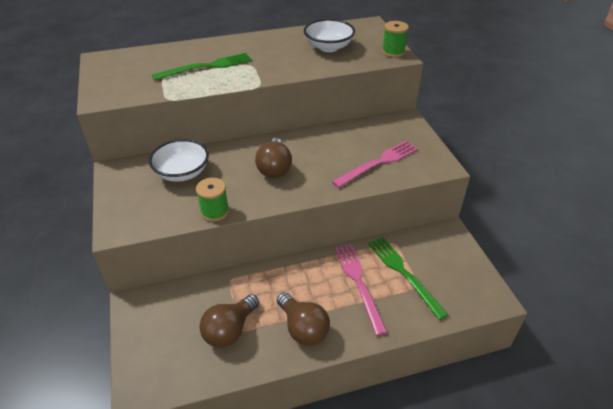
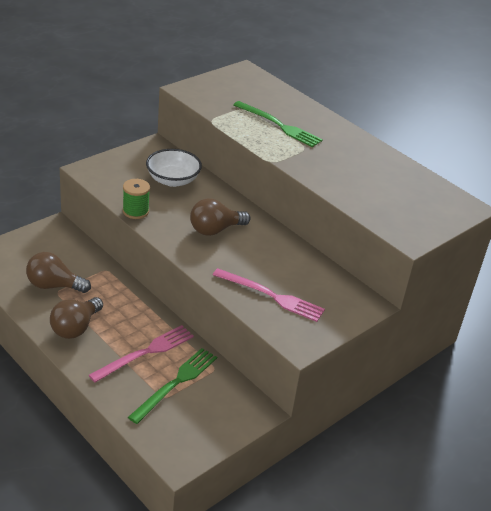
camera: 60 degrees right, 5 degrees down
(328, 47) = (384, 188): white bowl -> none
(393, 52) = (417, 234): green spool -> none

